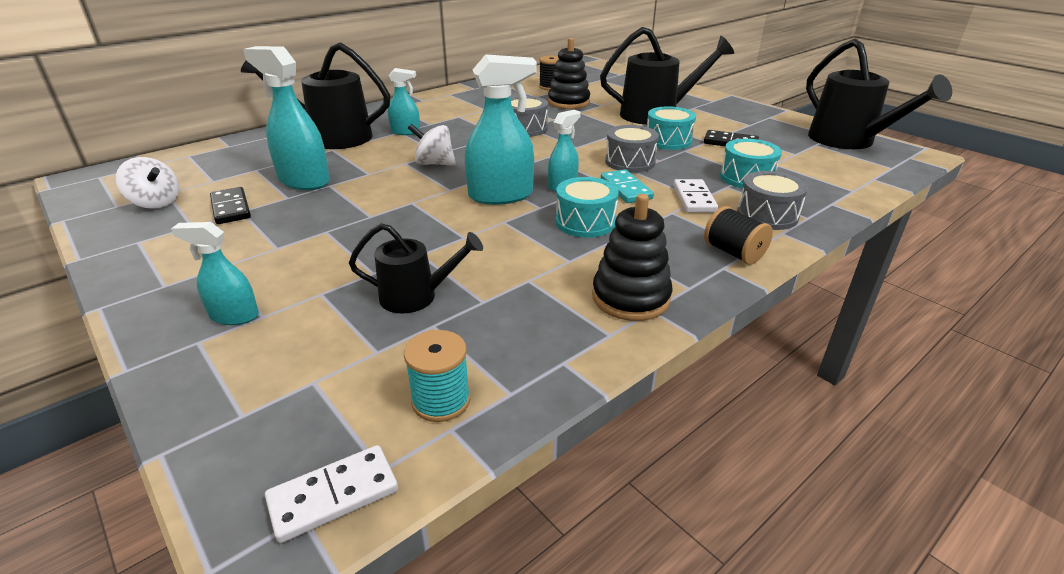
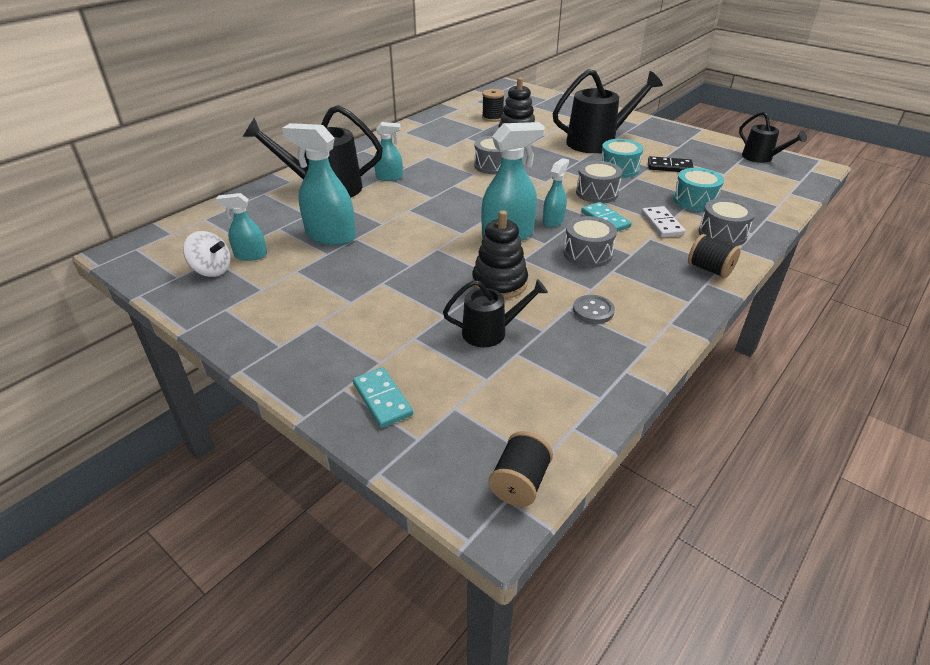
camera: 10 degrees left, 5 degrees up
(231, 208) = (284, 269): black domino -> none
(233, 360) = (382, 399): none -> turquoise domino
(234, 316) = (357, 364): turquoise spray bottle -> turquoise spray bottle (250, 255)
(333, 496) = (519, 483): white domino -> black spool
(434, 163) = (434, 208): white spinning top -> none
(441, 400) = (555, 409): turquoise spool -> none
(558, 285) = (593, 311): none -> grey button
(585, 222) = (587, 253): turquoise drum -> grey drum
(630, 298) = (650, 315): black stacking toy -> black stacking toy (499, 283)
(849, 141) = (761, 158): black watering can -> black watering can, size x0.57

